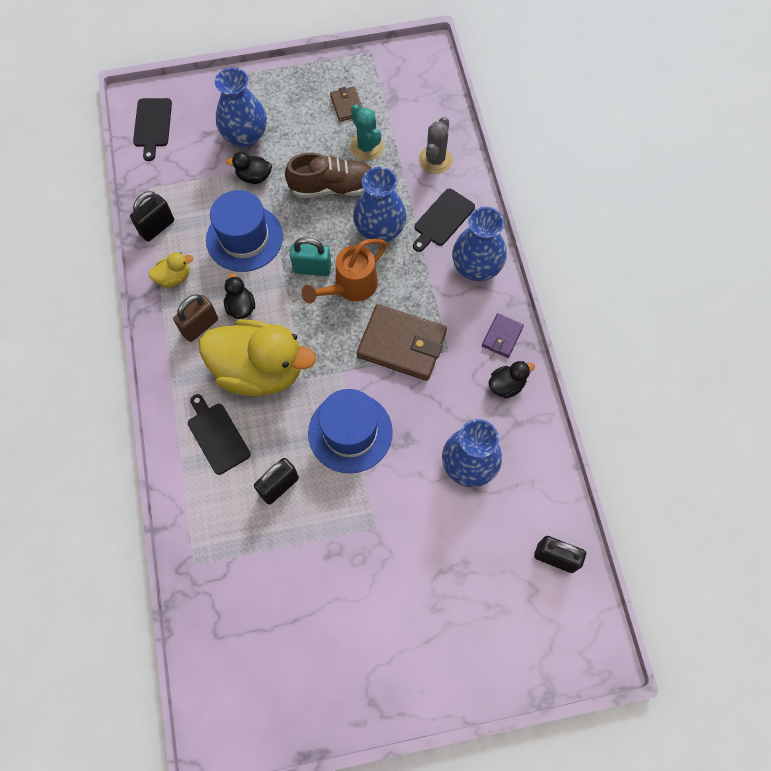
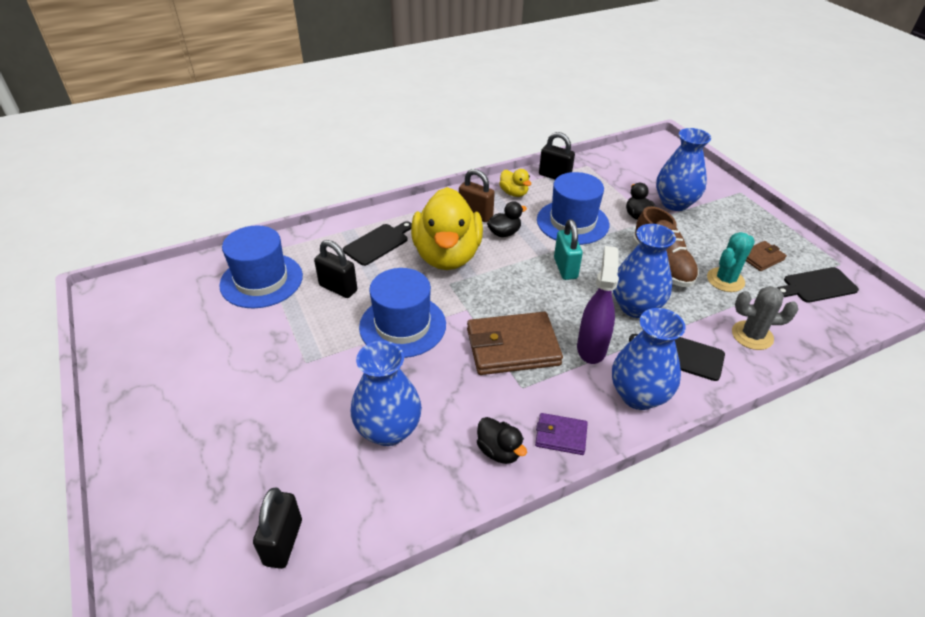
camera: 75 degrees right, 25 degrees down
(152, 125) = (646, 156): black cutting board -> black cutting board (817, 286)
(242, 565) = (261, 280): none -> blue hat
(350, 287) = (559, 297): orange watering can -> none
(402, 344) = (512, 347): brown wallet -> brown wallet turned 75 degrees clockwise
(418, 283) = (591, 348): none -> purple spray bottle

